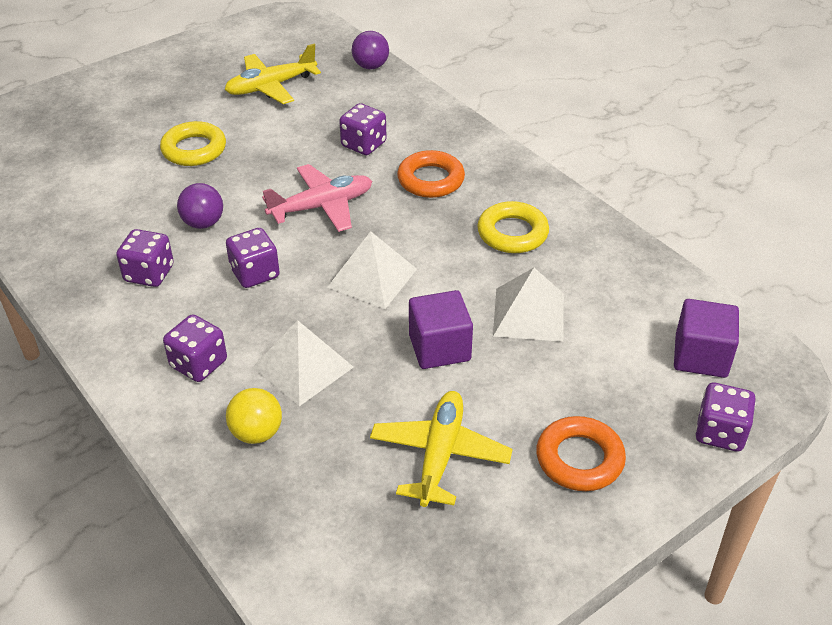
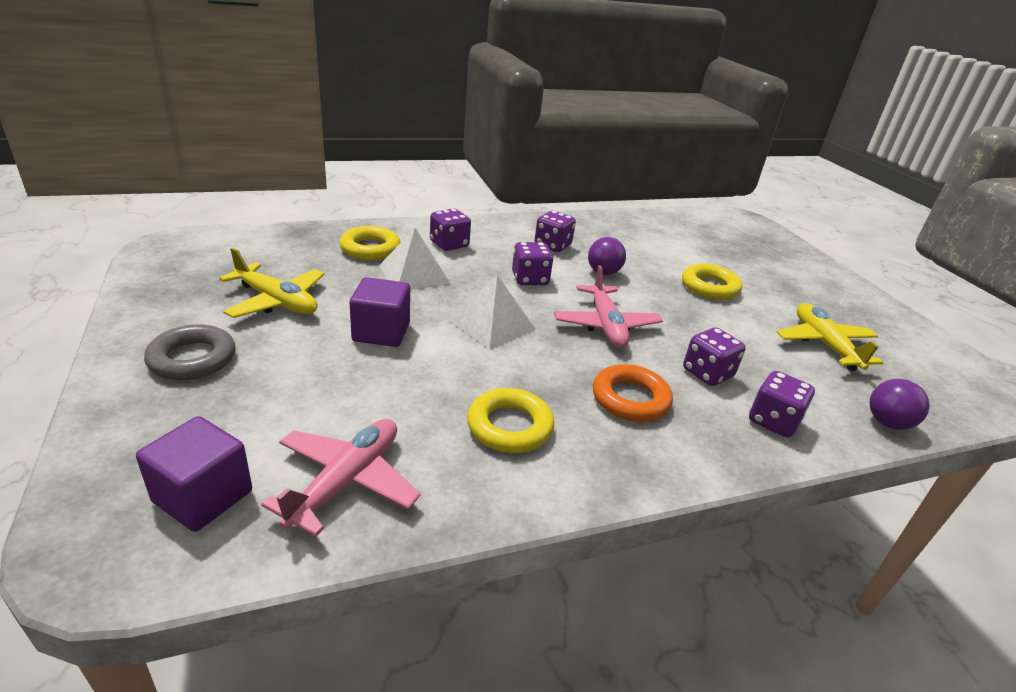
camera: 105 degrees right, 10 degrees down
(256, 433) = (370, 249): yellow ball -> yellow ring
(528, 314) = (379, 393): white pyramid -> none
(579, 459) = (192, 359): orange ring -> grey ring
(630, 294) = (346, 481): none -> pink plane
(720, 433) = (102, 457): purple dice -> purple dice (773, 421)

